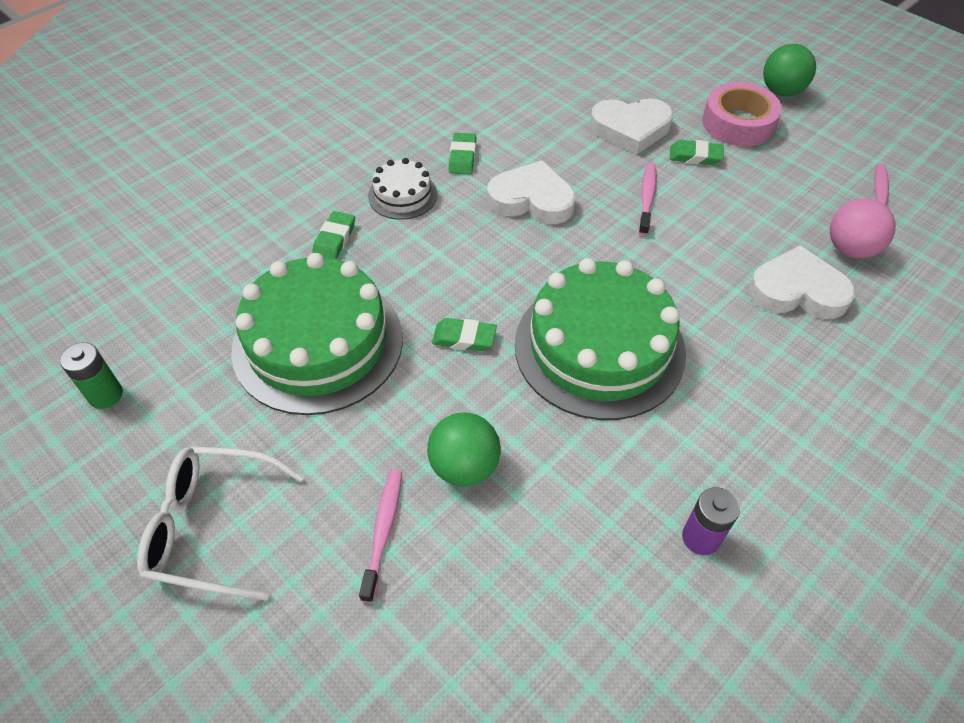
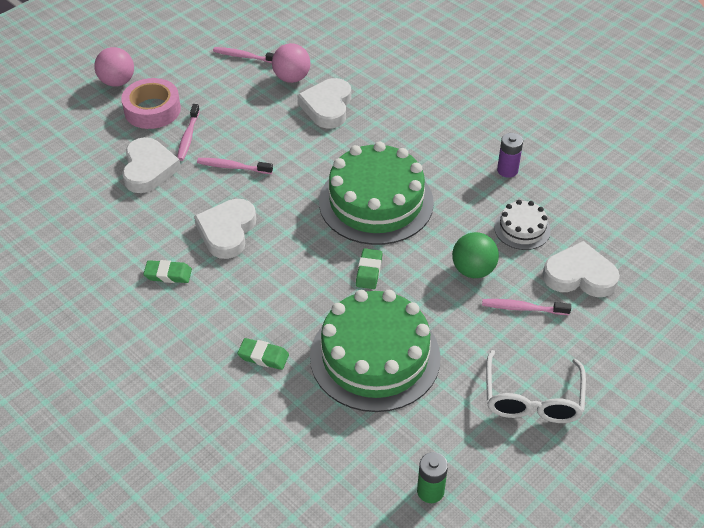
camera: 90 degrees left, 5 degrees down
(402, 195) = (212, 313): white cake -> white cake (522, 229)
(449, 633) = (579, 275): none -> white heart
(695, 156) = (188, 137): green eraser -> pink toothbrush
(781, 91) = (117, 82): green ball -> pink ball

